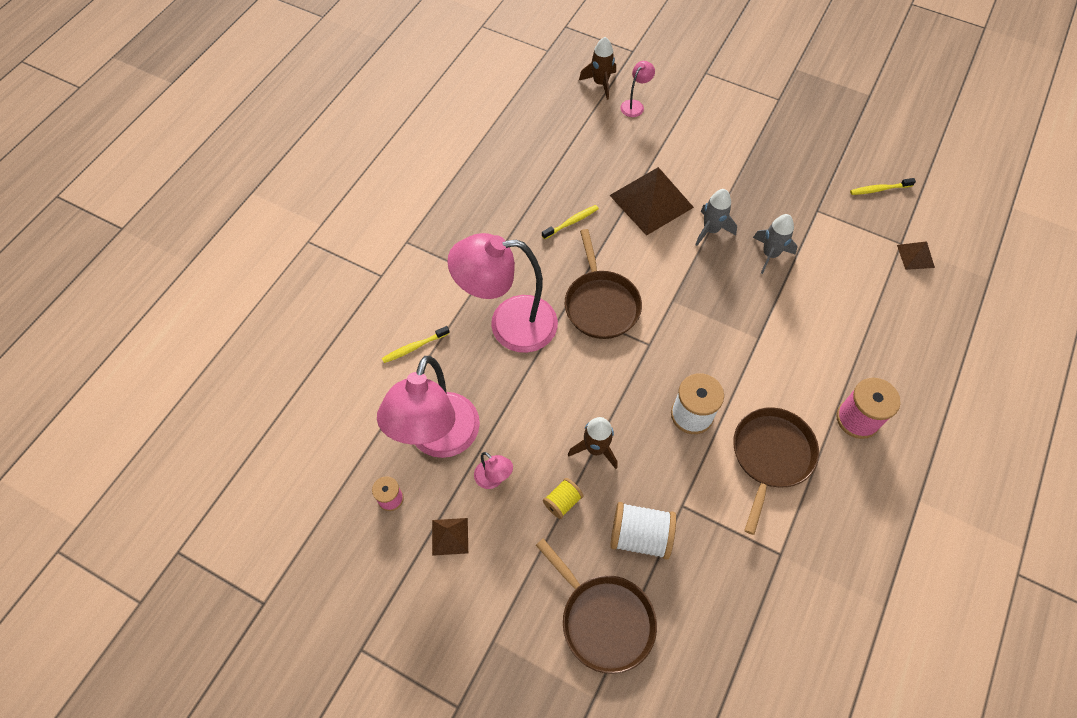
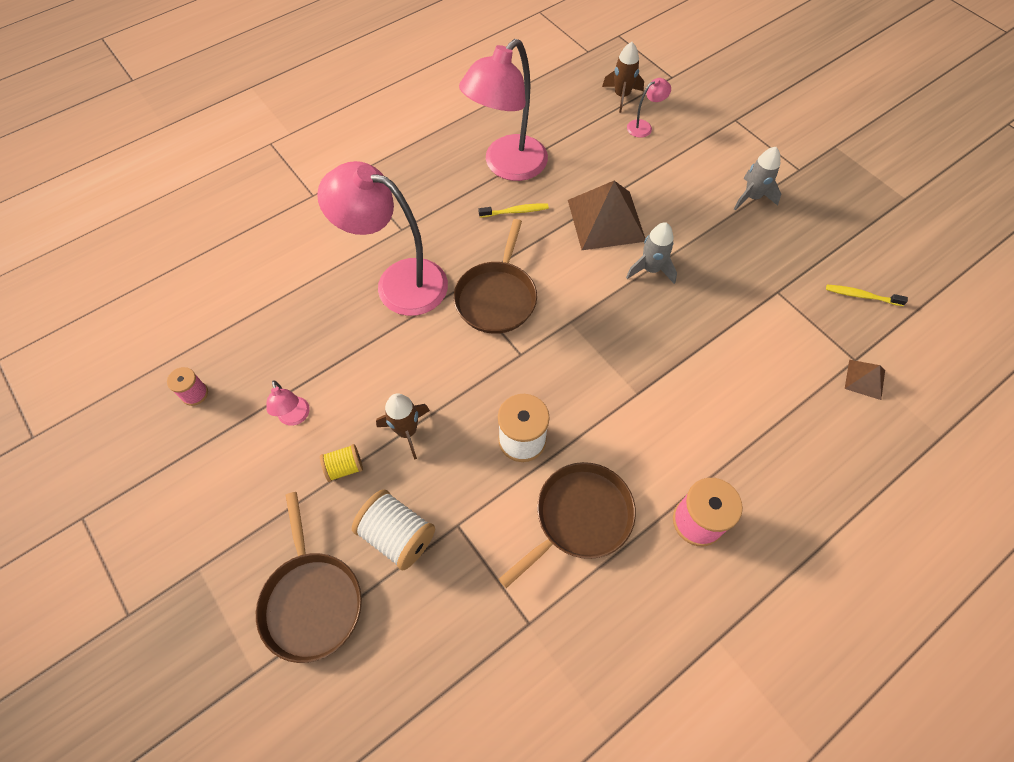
camera: 25 degrees right, 0 degrees up
(414, 347) = (301, 268): yellow toothbrush -> none
(439, 439) = (270, 359): pink lamp -> pink lamp (507, 166)
(450, 536) = (223, 452): brown pyramid -> none
(770, 254) = (699, 316): grey rocket -> grey rocket (752, 197)

